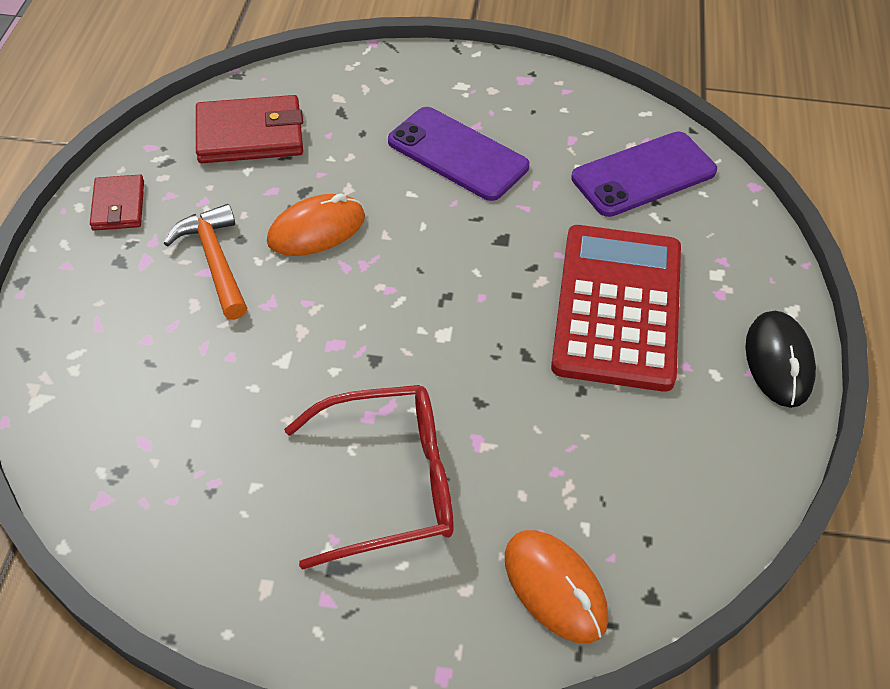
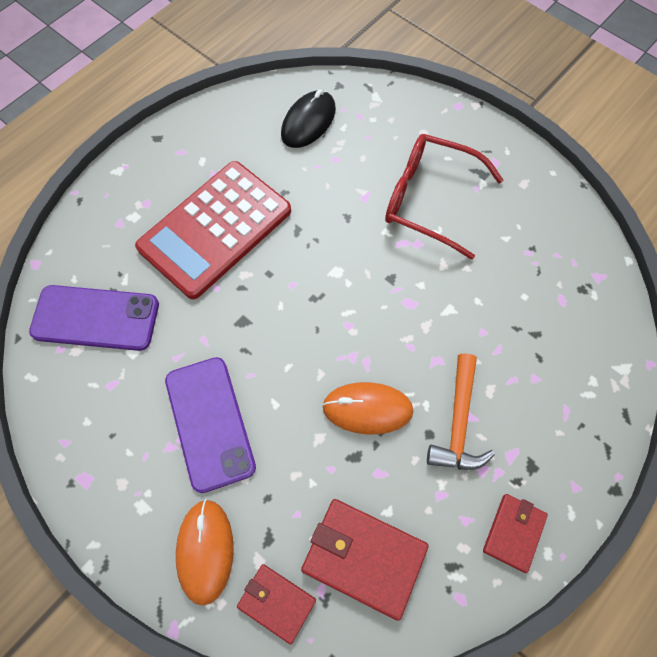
camera: 145 degrees left, 15 degrees up
(305, 84) = (276, 603): none -> red wallet
(555, 587) = (380, 111): orange mouse -> orange mouse (205, 551)
(778, 361) = (161, 148): black mouse -> black mouse (308, 122)

